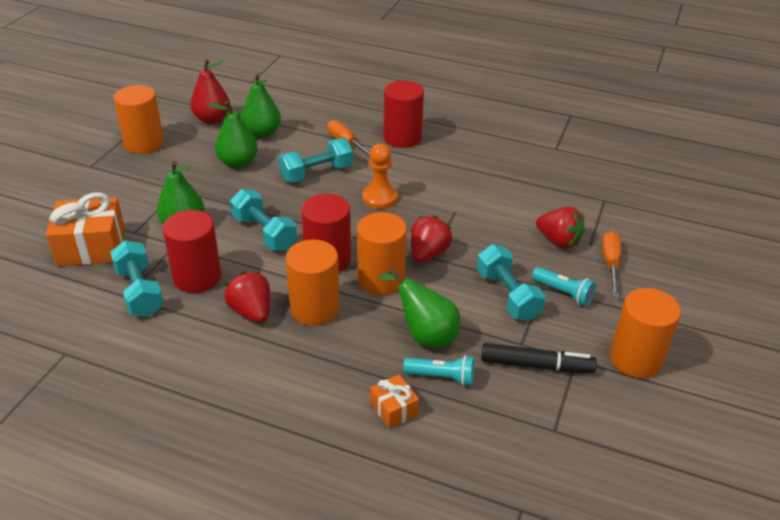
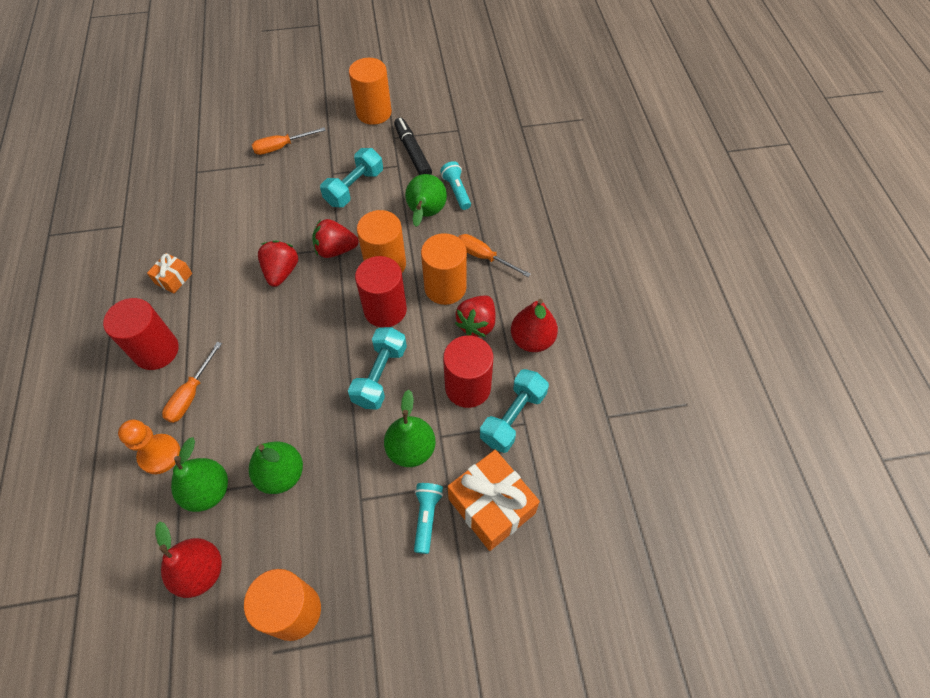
camera: 120 degrees left, 20 degrees up
(194, 342) = (532, 340): none -> red pear
(316, 173) = (262, 389): turquoise dumbbell -> none
(325, 355) = (484, 257): none -> orange screwdriver
(379, 198) = (276, 318): orange pawn -> orange pawn (159, 454)
(394, 409) = (499, 202): orange gift -> orange gift (173, 278)
(558, 241) = (270, 181): red strawberry -> red strawberry (281, 272)
(563, 293) = (331, 161): turquoise flashlight -> turquoise flashlight (427, 517)

